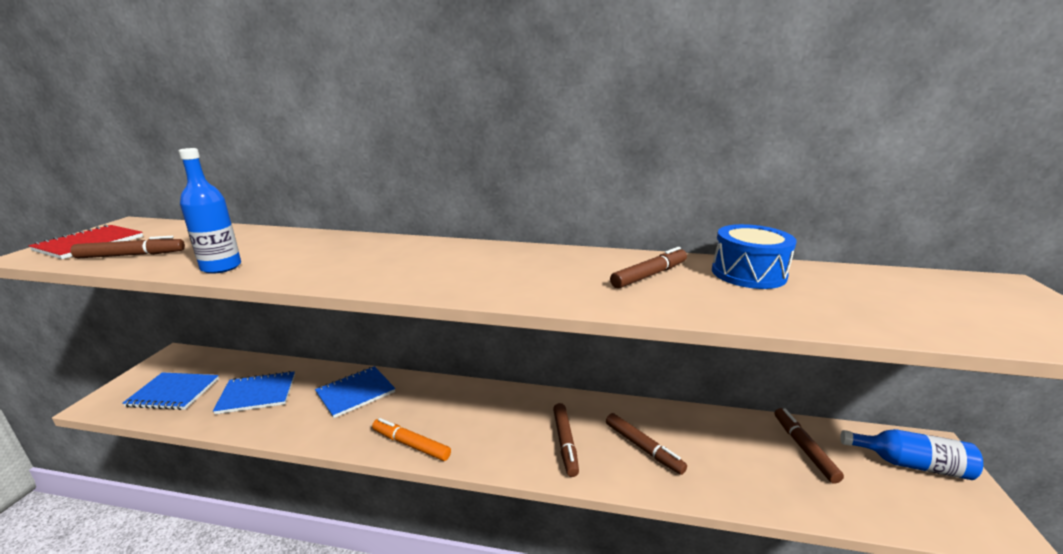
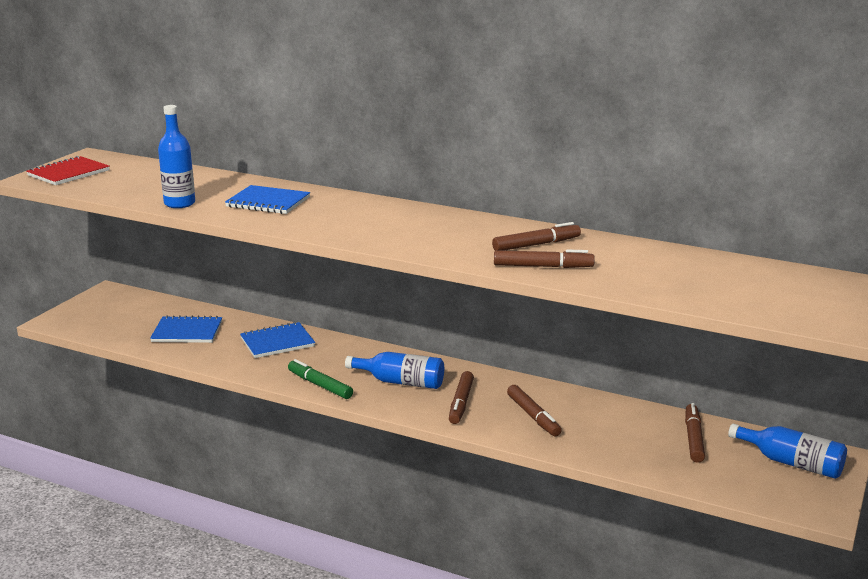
camera: 15 degrees right, 0 degrees up
(131, 255) = (106, 187): brown marker -> brown marker (543, 266)
(174, 392) = (113, 321): blue notebook -> blue notebook (268, 202)
(411, 444) = (320, 385): orange marker -> green marker
(494, 424) = (401, 382): none -> blue bottle
(748, 273) = (629, 252): blue drum -> none

